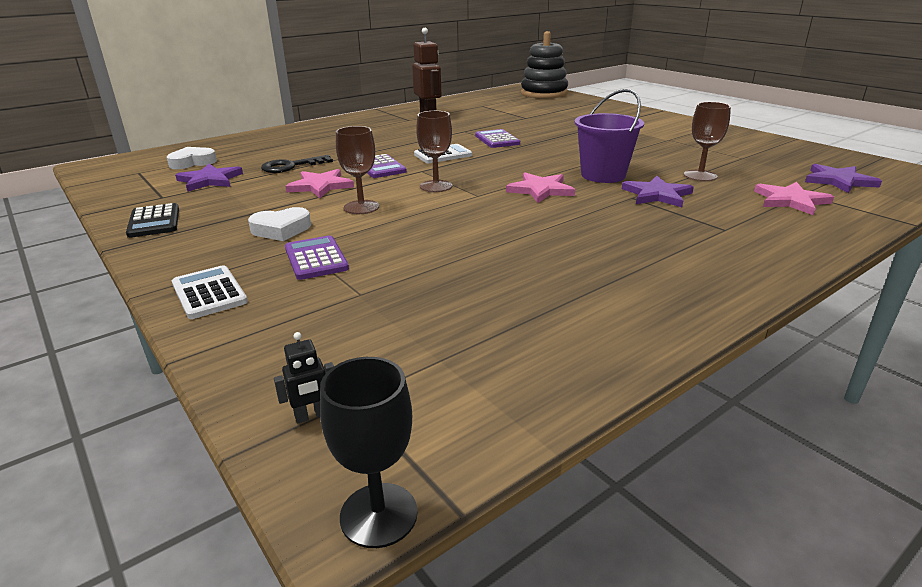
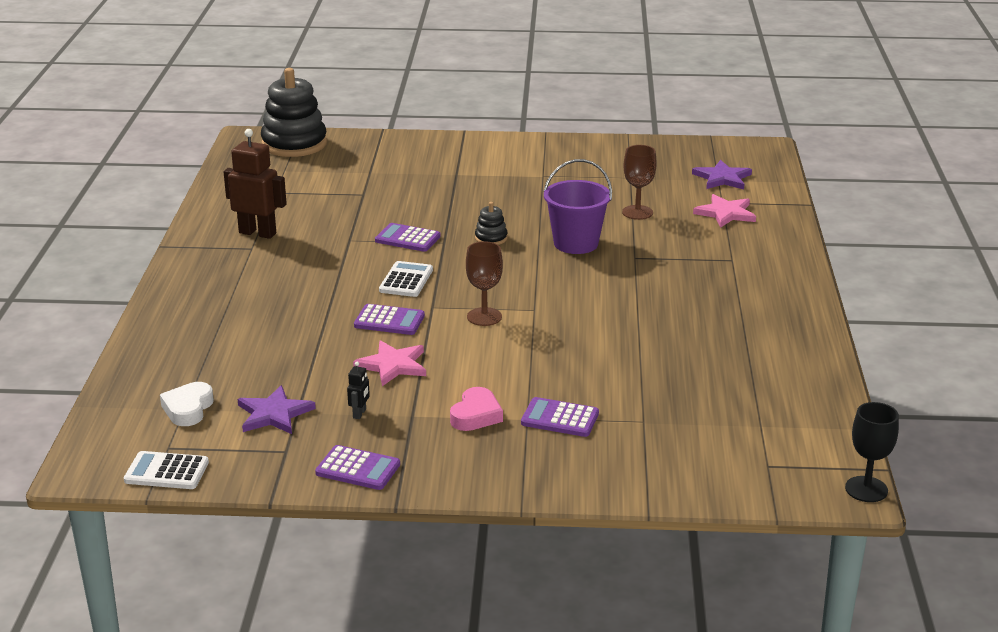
camera: 50 degrees left, 0 degrees up
(154, 222) = (358, 469): black calculator -> purple calculator
(209, 293) = (560, 477): white calculator -> white calculator (166, 472)
(281, 229) = (476, 415): white heart -> pink heart
(291, 166) = (304, 361): black key -> none
(312, 416) = (768, 483): black robot -> black robot (359, 414)
(361, 207) = (480, 365): brown goblet -> none
(540, 190) = (565, 281): pink star -> none
(549, 155) = (491, 238): none -> black stacking toy
(657, 195) = (645, 247): purple star -> none

